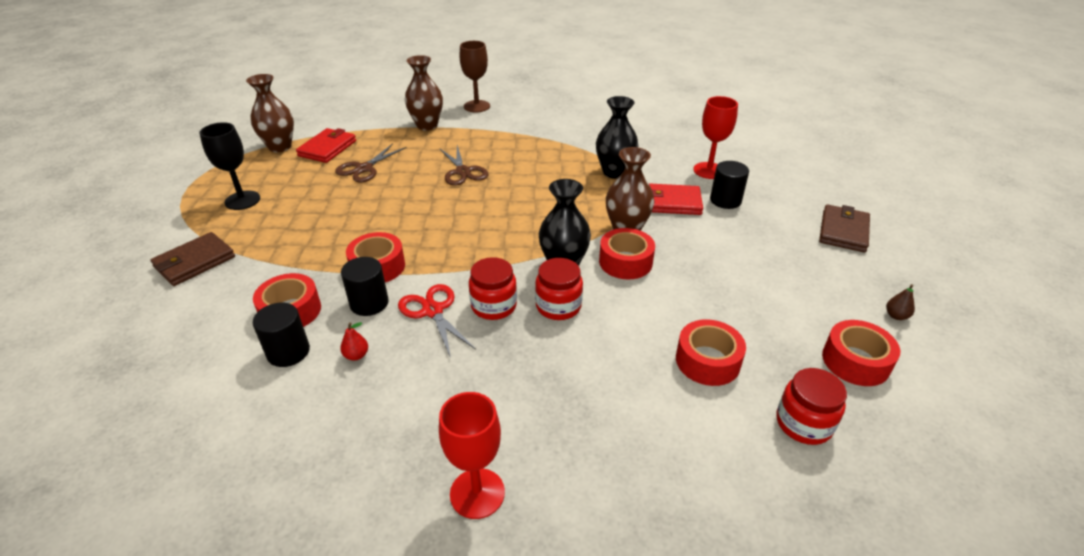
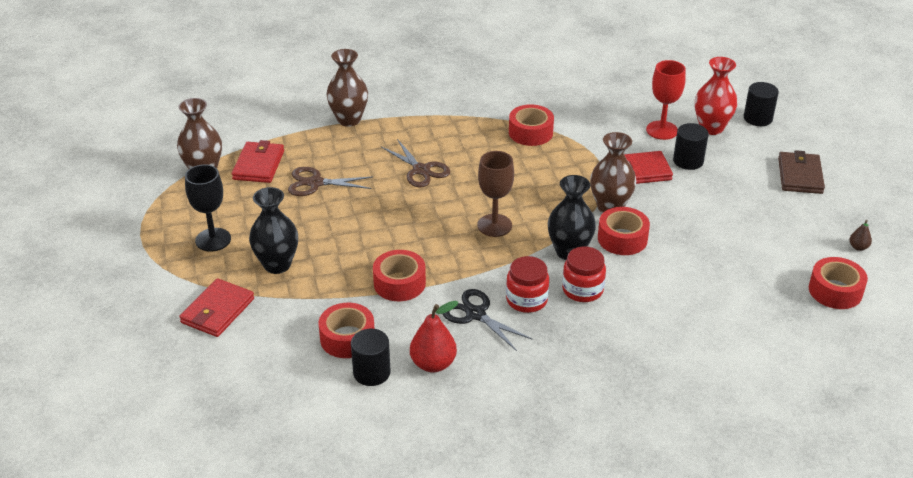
camera: 15 degrees left, 0 degrees up
(194, 262) = (217, 311): brown wallet -> red wallet
(356, 355) = (433, 364): red pear -> red pear, size x1.97
(364, 168) = (315, 183): brown scissors -> brown scissors turned 75 degrees clockwise
(369, 303) = (414, 318): black cylinder -> black cylinder (758, 118)
(433, 311) = (476, 314): red scissors -> black scissors
(477, 106) = (389, 87): brown goblet -> brown goblet (494, 225)
(477, 493) = (591, 442): red goblet -> none
(614, 172) = (572, 147): black vase -> black vase (277, 265)
(707, 361) = (723, 312): red tape -> red tape (530, 132)
(760, 175) = (711, 128): none -> red vase
(803, 423) = (808, 345): red jar -> none

